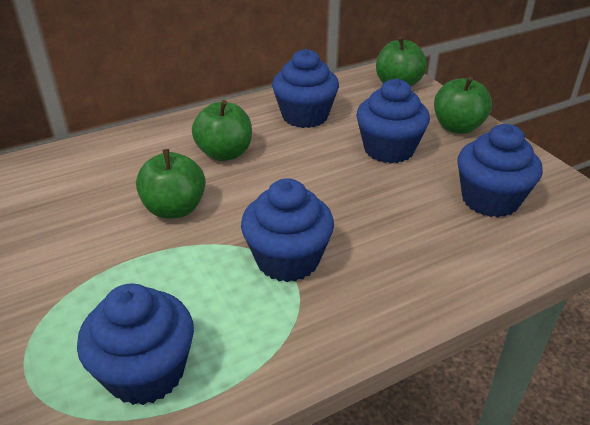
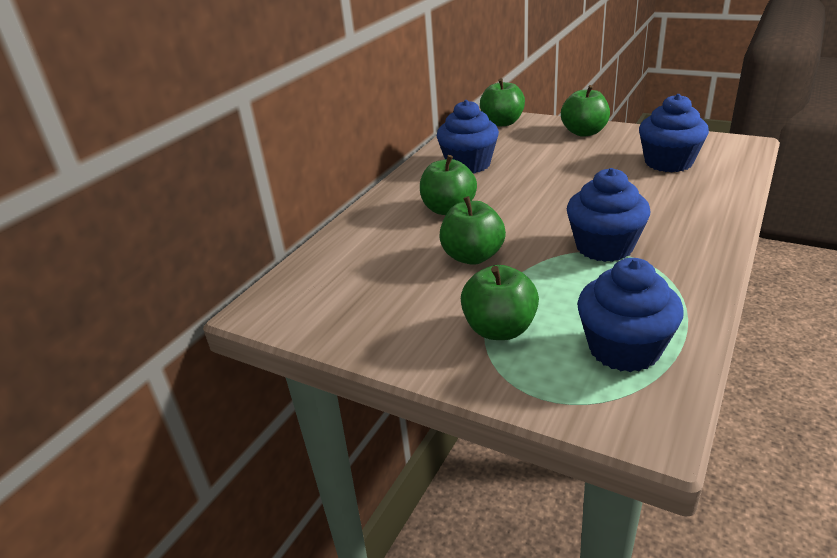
camera: 30 degrees left, 5 degrees down
(91, 289) = (499, 329): none -> green apple
(389, 149) = (561, 161): blue cupcake -> none

